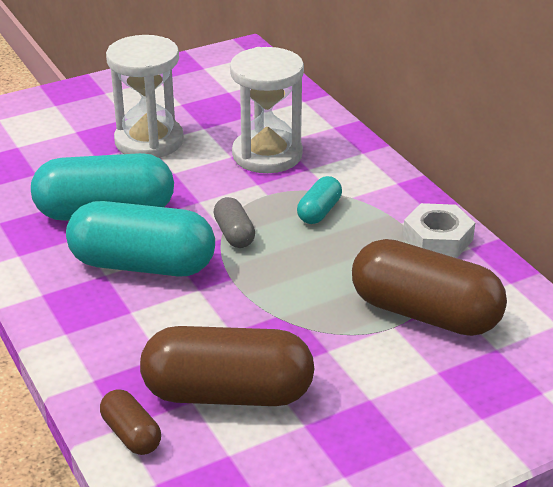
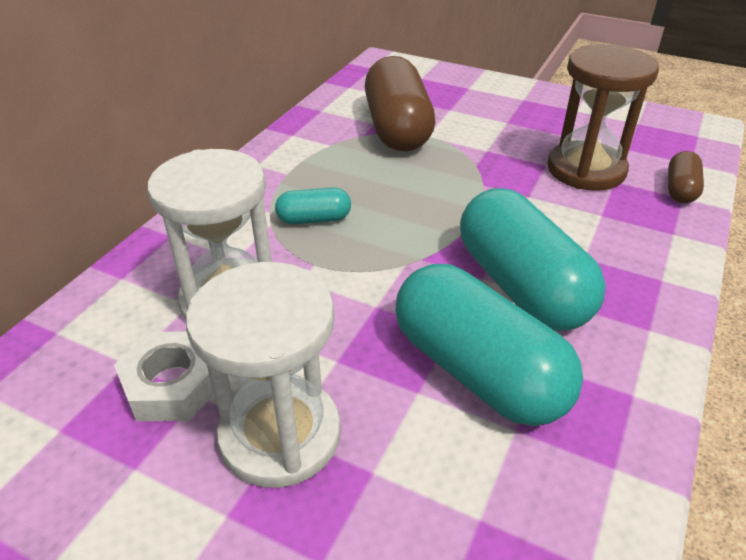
camera: 125 degrees left, 5 degrees up
(228, 394) = (586, 170): brown capsule -> brown hourglass
(234, 234) = (406, 252): grey capsule -> none
(437, 238) = (294, 150): white nut -> white nut (173, 384)

